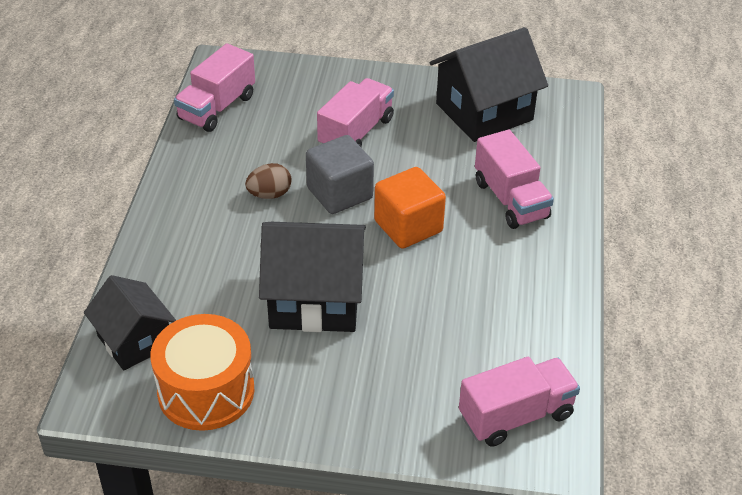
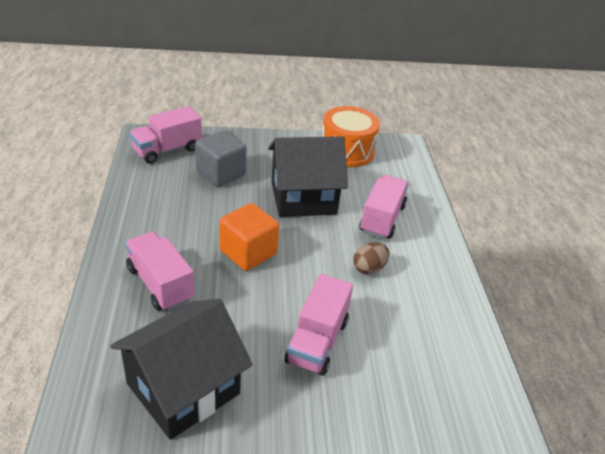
camera: 165 degrees right, 5 degrees down
(134, 341) = (402, 170): black house -> none
(217, 107) = (466, 355): pink truck -> pink truck (382, 219)
(339, 193) = (312, 275): grey cube -> grey cube (221, 173)

